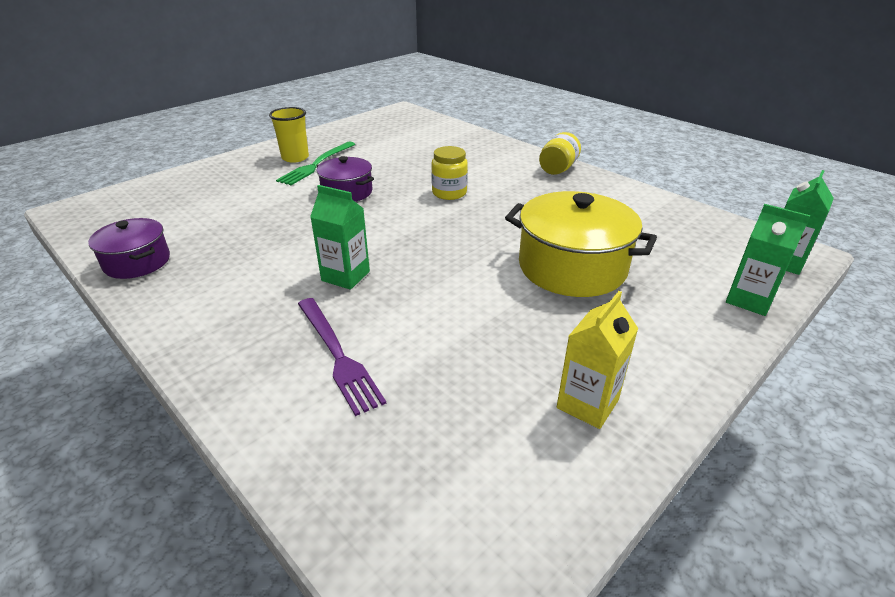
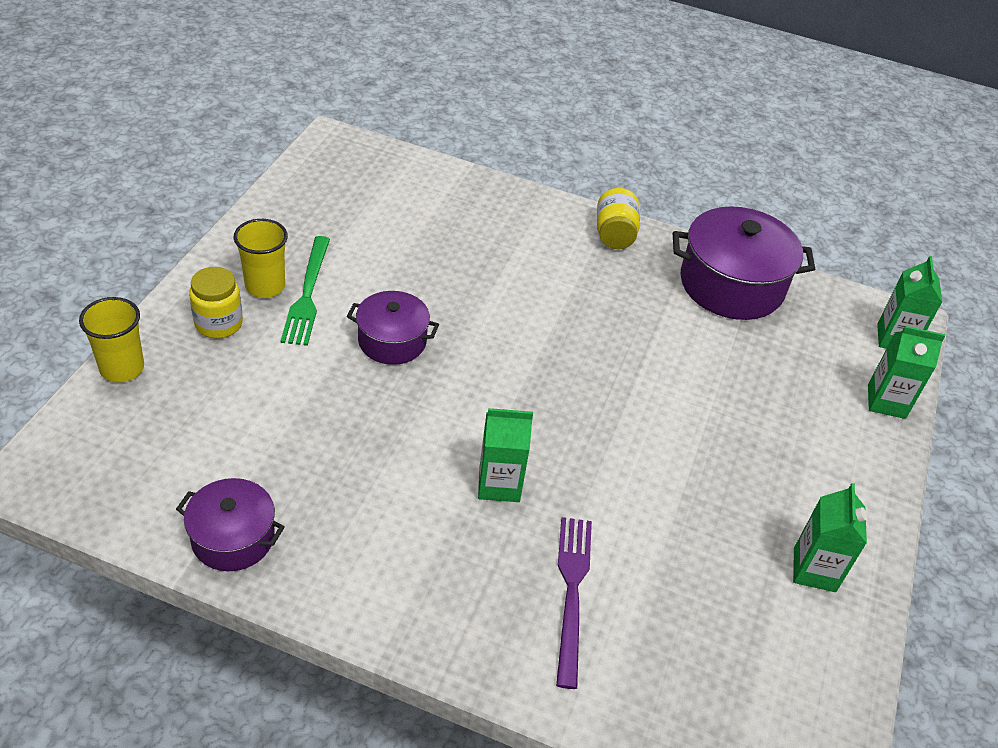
camera: 30 degrees left, 10 degrees up
(174, 176) = (122, 368): none -> yellow cup
(337, 355) = (572, 592): purple fork -> purple fork turned 120 degrees counterclockwise
(449, 193) = (518, 311): yellow jar -> yellow jar (218, 324)
(572, 267) = (716, 401): yellow pot -> none
(587, 404) = (814, 570): yellow carton -> green carton
(637, 206) = (731, 285): none -> purple pot

